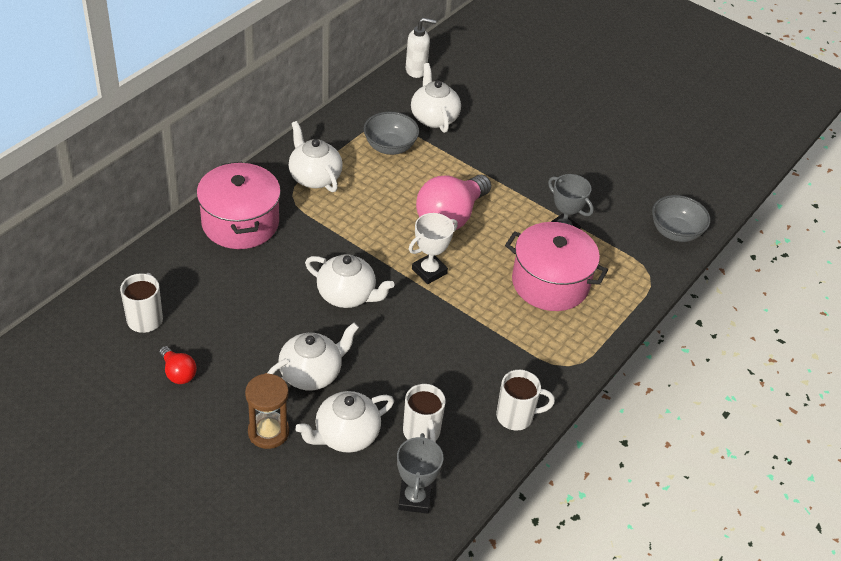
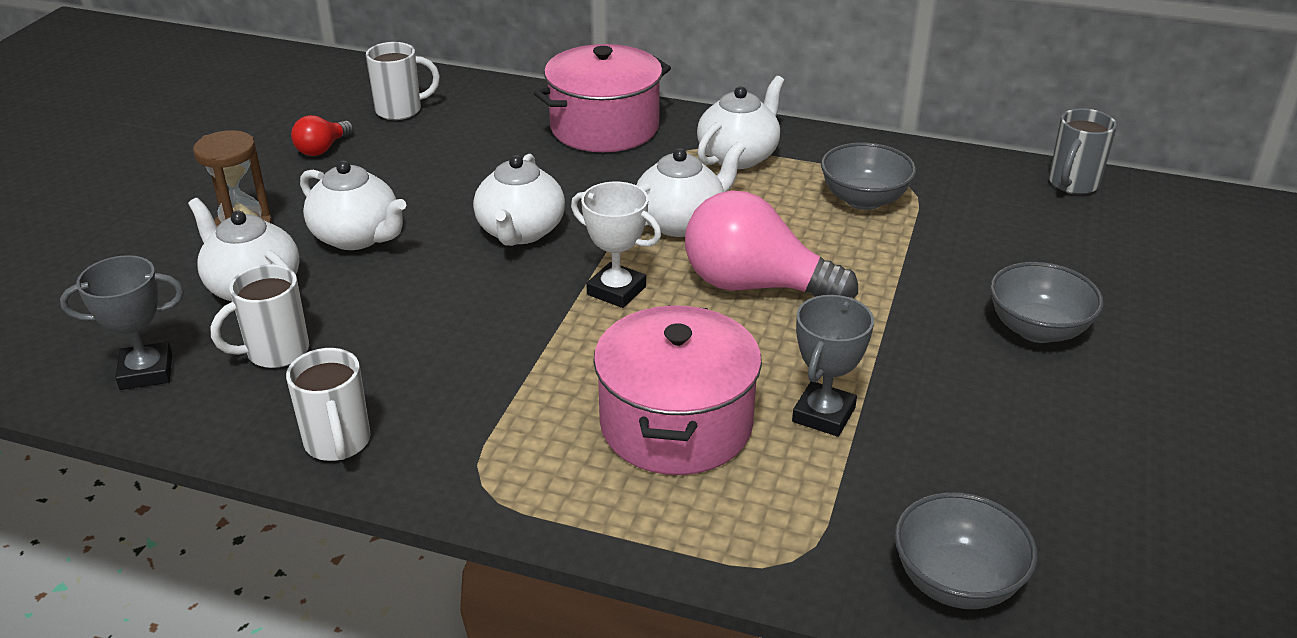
camera: 75 degrees right, 10 degrees down
(416, 70) = (1072, 184): white soap dispenser -> grey mug
(434, 118) = (976, 223): white teapot -> white teapot (681, 222)
(530, 138) = (1037, 329): none -> grey bowl

